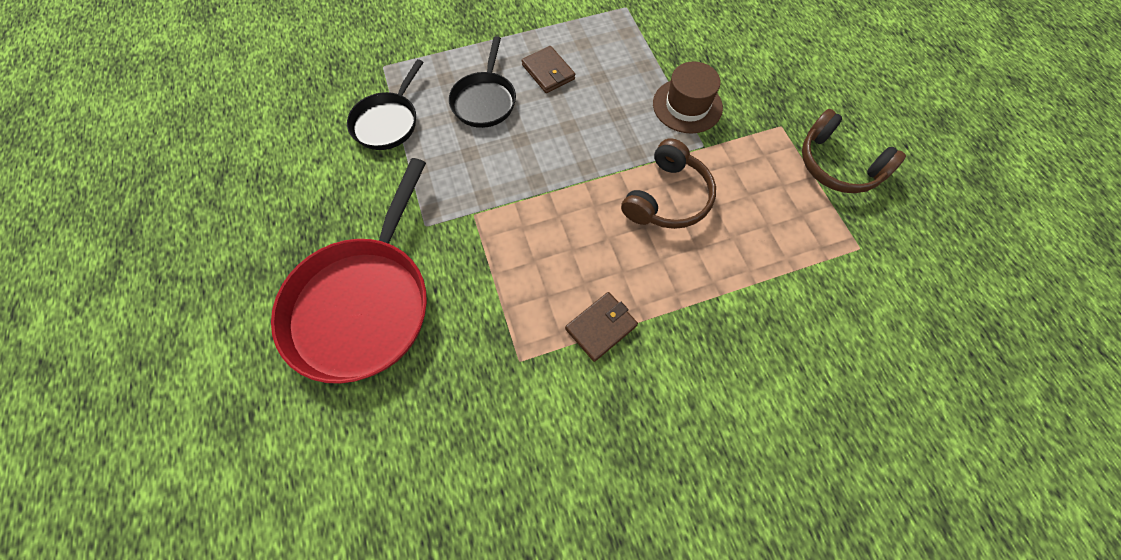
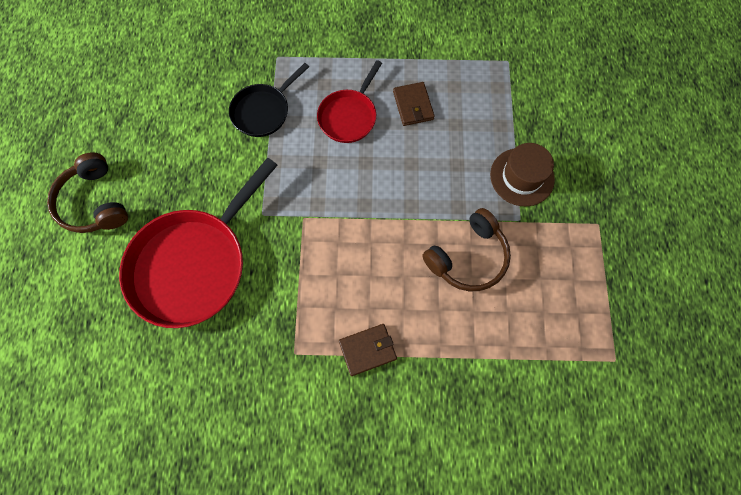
camera: 20 degrees right, 5 degrees up
(484, 100) = (349, 116): black pan -> red pan
(837, 165) = (632, 278): brown headphones -> brown headphones (94, 202)

